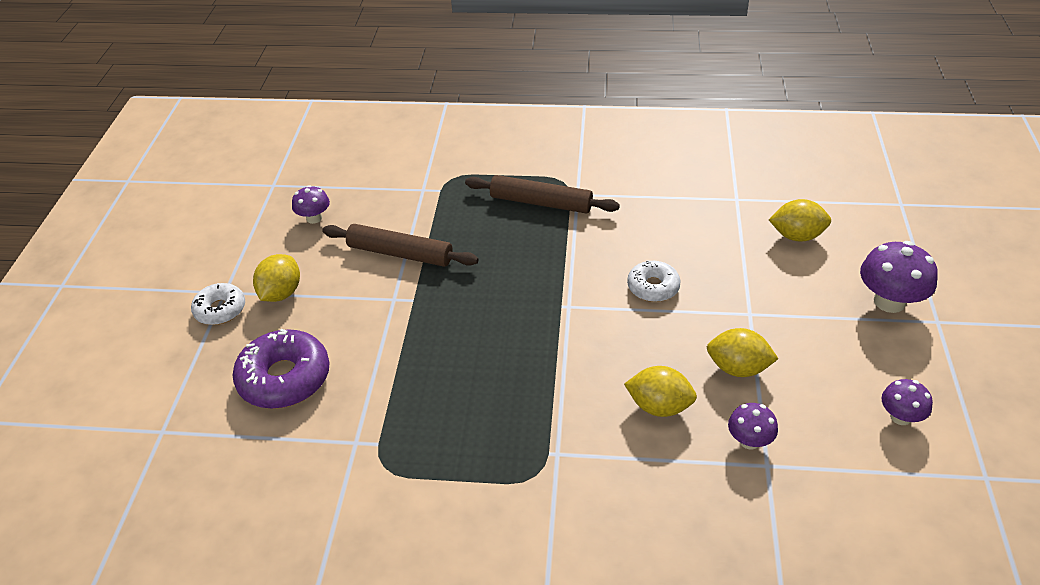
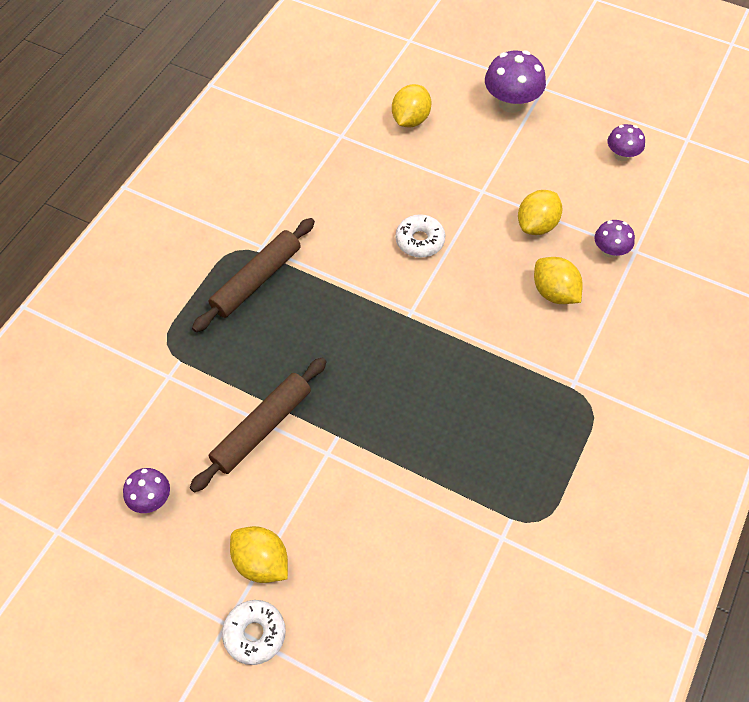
camera: 70 degrees left, 15 degrees up
(284, 378) = (392, 585): purple donut -> none
(659, 406) = (554, 292): yellow lemon -> yellow lemon turned 75 degrees counterclockwise

